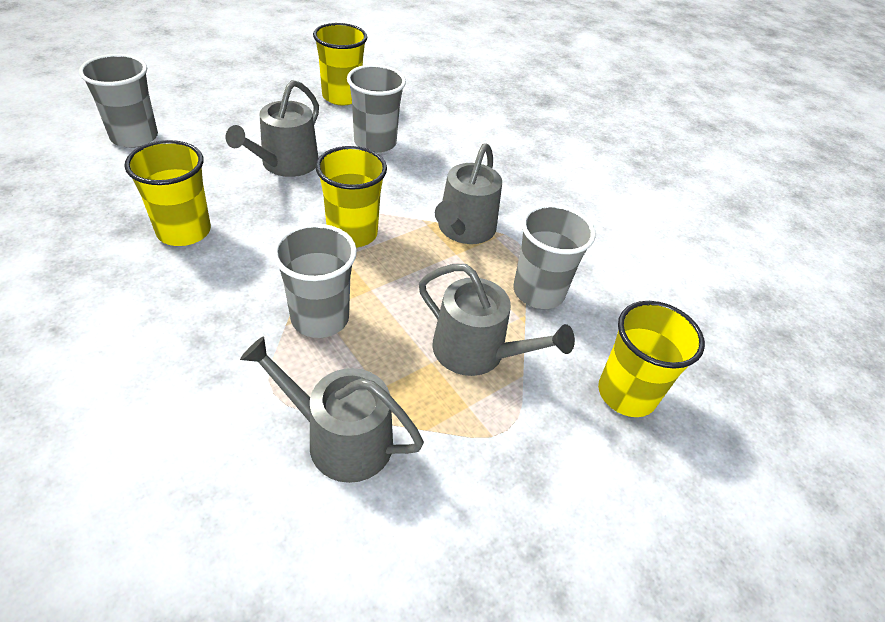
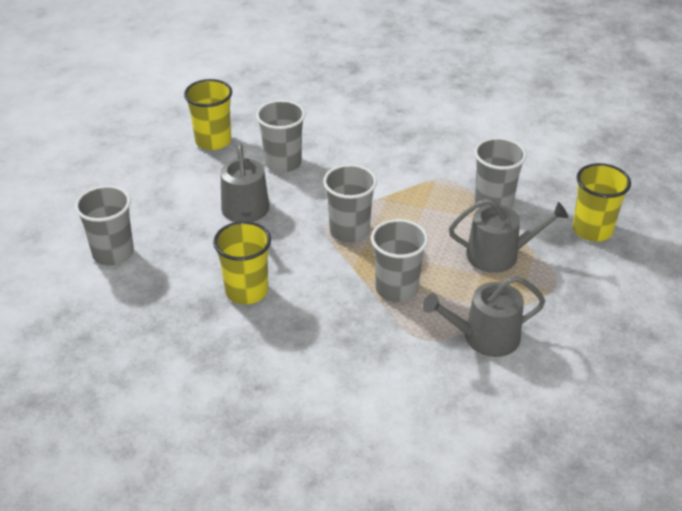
camera: 30 degrees left, 5 degrees down
(352, 233) = (349, 231): yellow cup -> grey cup
(464, 229) = (410, 190): grey watering can -> none

